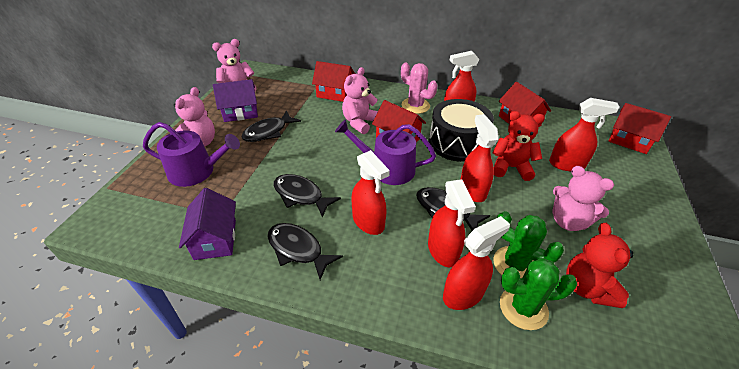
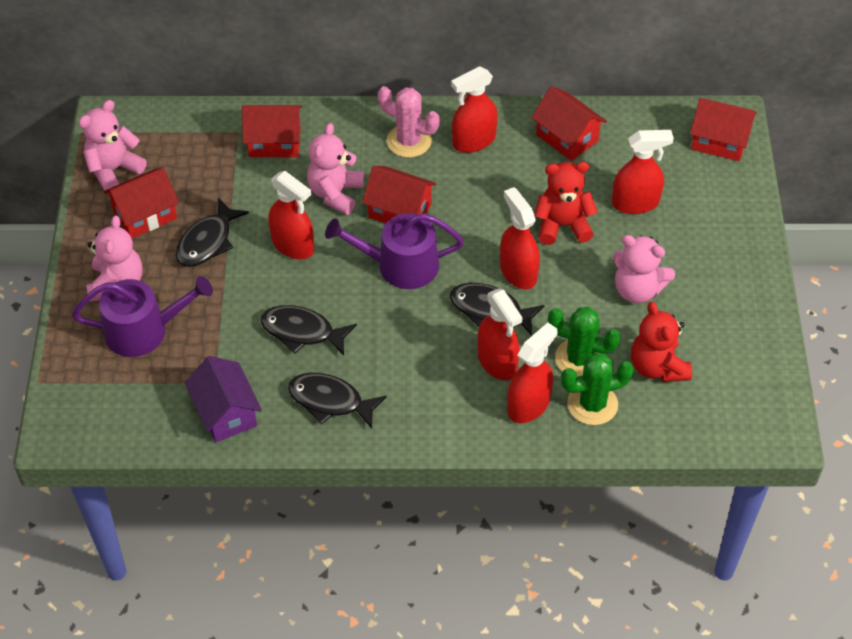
camera: 15 degrees left, 10 degrees up
(240, 112) = (145, 215): purple house -> red house
(368, 221) = (400, 347): red spray bottle -> red spray bottle (293, 245)
(457, 143) = (484, 199): black drum -> none

